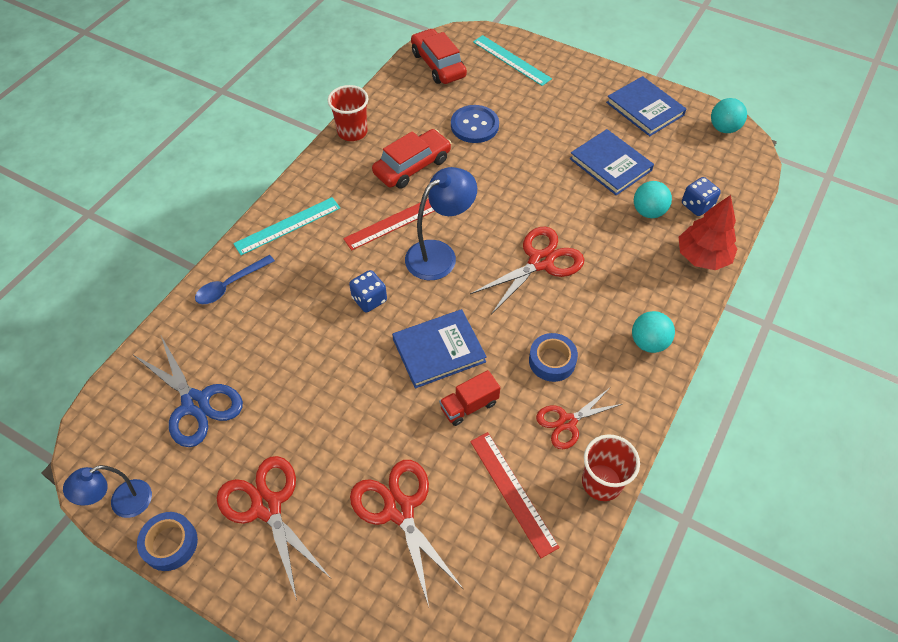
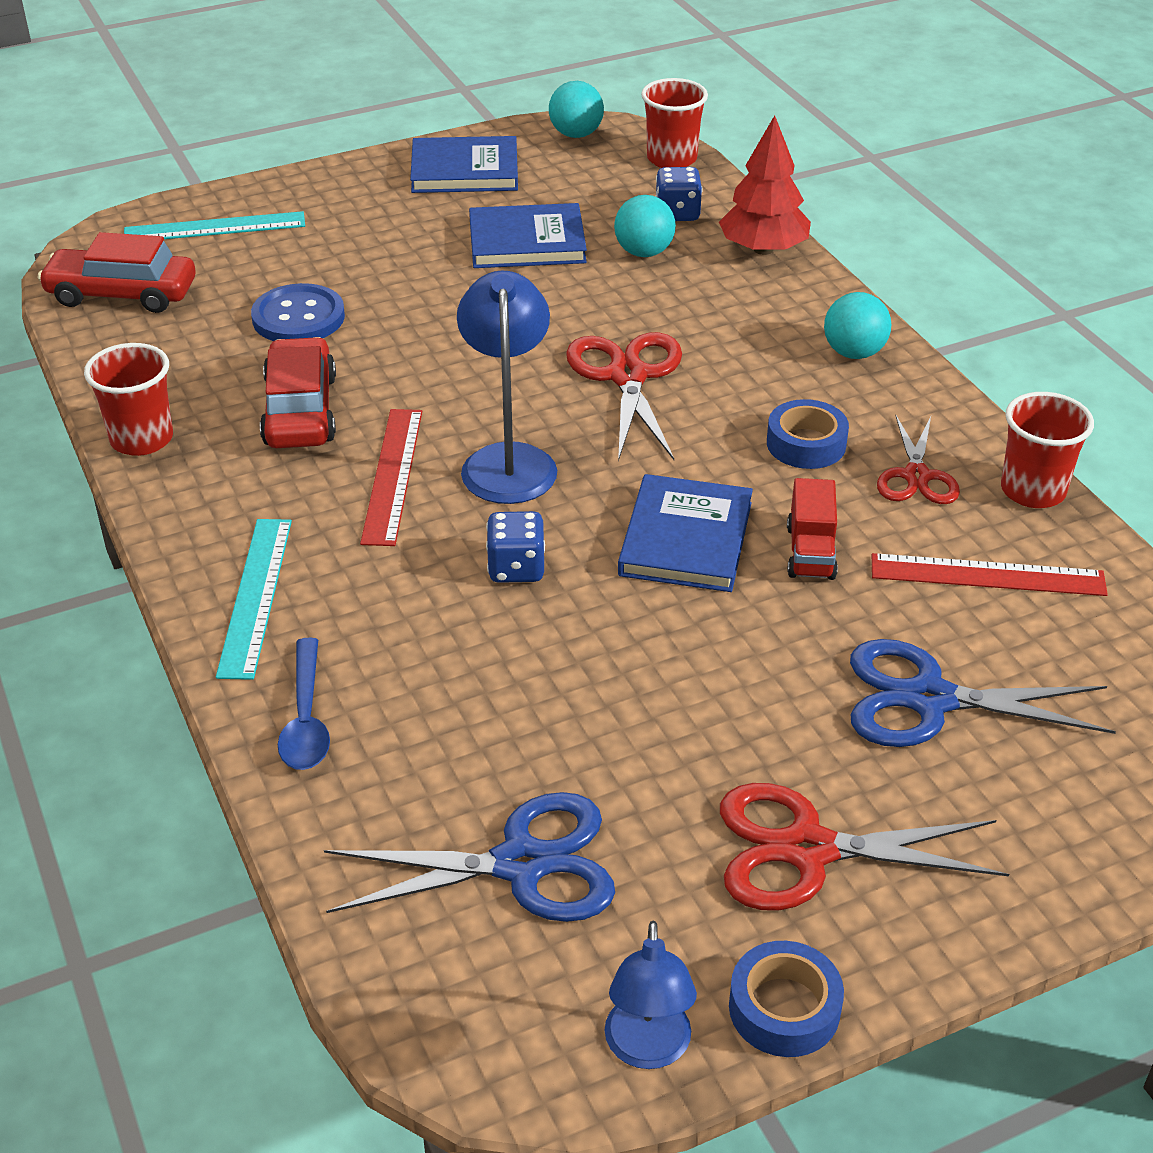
camera: 55 degrees left, 15 degrees down
(399, 509) = (929, 699): red scissors -> blue scissors
(744, 176) = (672, 159): none -> red cup

